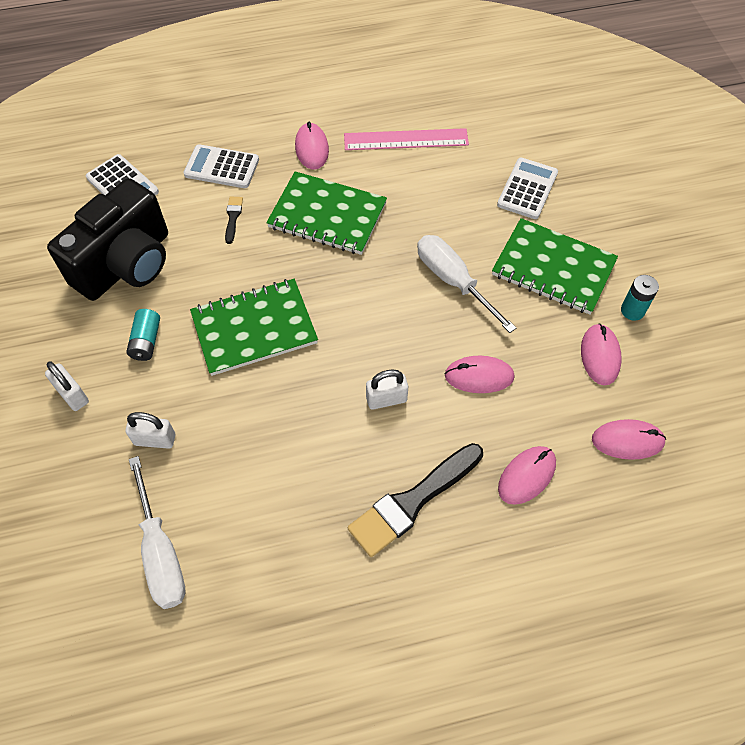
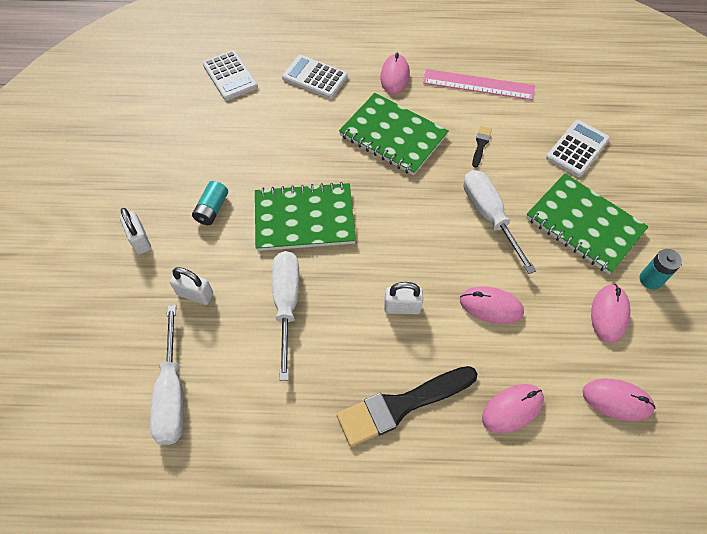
camera: 15 degrees right, 0 degrees up
(126, 264) = (214, 141): black camera -> none
(233, 217) = (312, 121): black brush -> black brush (481, 145)
(260, 425) = (286, 303): none -> white screwdriver

